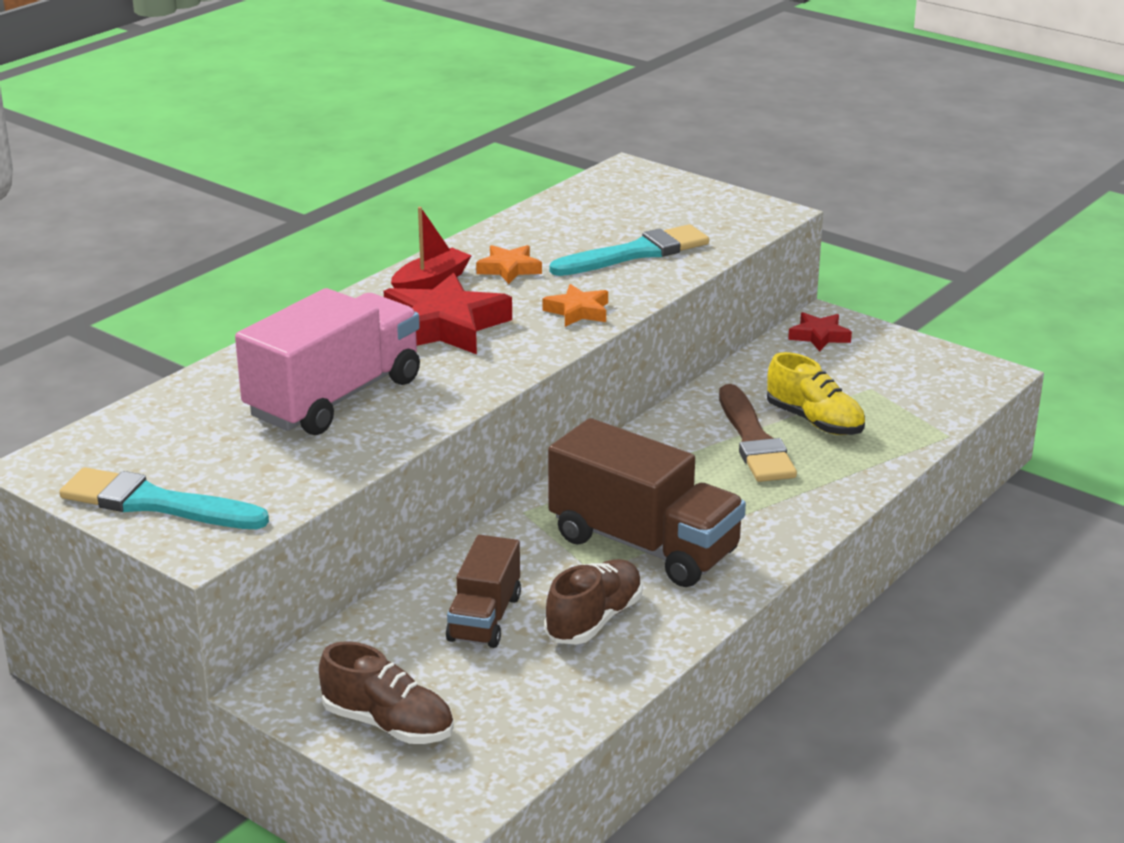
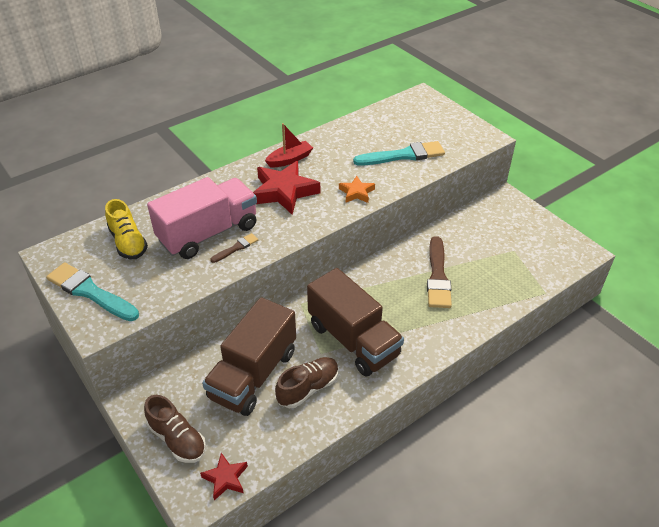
camera: 15 degrees right, 15 degrees up
(398, 410) = (236, 248): none -> brown brush
(484, 618) = (253, 374): brown truck -> brown truck, size x1.74
(509, 269) = (333, 156): orange star -> none
(814, 421) = (475, 269): yellow shoe -> yellow shoe (128, 242)
(819, 336) = (498, 209): red star -> red star (225, 478)

